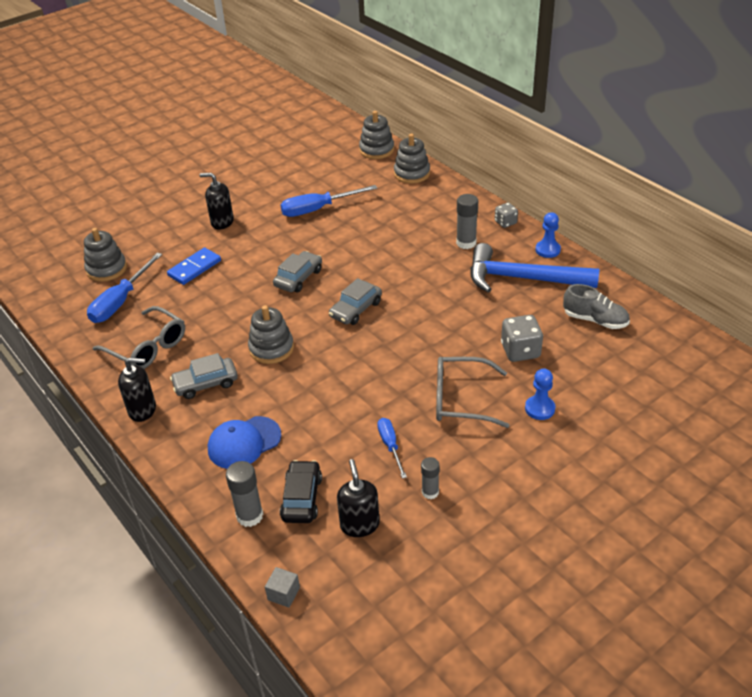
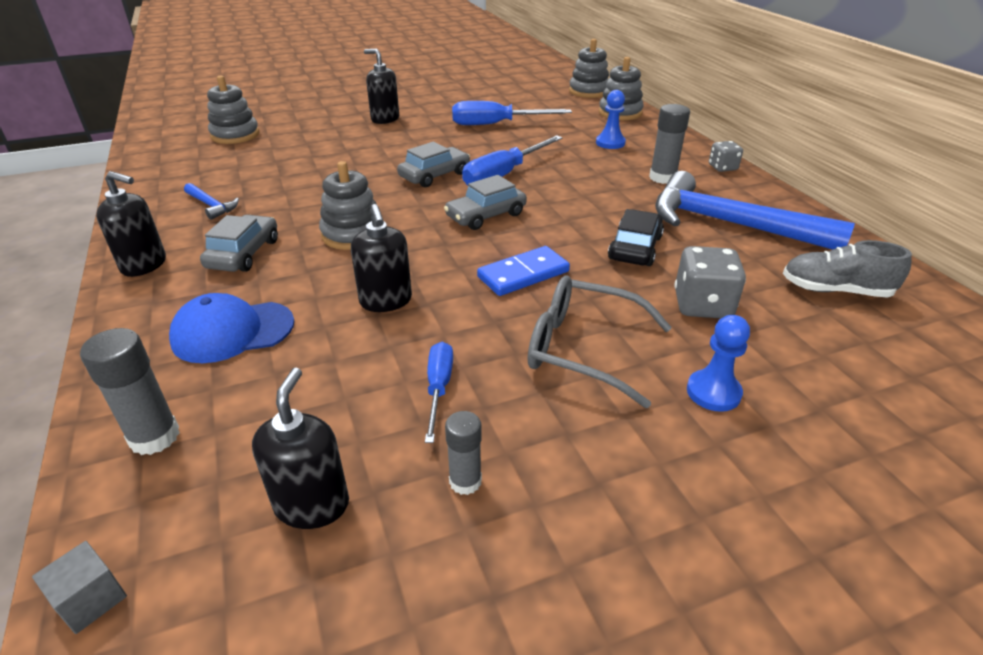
camera: 15 degrees right, 5 degrees down
(121, 301) = (223, 162): blue screwdriver -> blue screwdriver (503, 174)
(147, 347) = (211, 205): grey glasses -> blue hammer
(194, 268) = (325, 149): blue domino -> blue domino (523, 274)
(206, 383) = (244, 254): grey car -> grey car turned 105 degrees clockwise
(302, 498) = (252, 431): black car -> black car (635, 248)
(326, 396) = (386, 301): none -> black soap dispenser
(547, 250) = (775, 201): blue pawn -> blue pawn (610, 143)
(595, 320) = (835, 290): grey shoe -> grey shoe turned 150 degrees clockwise

